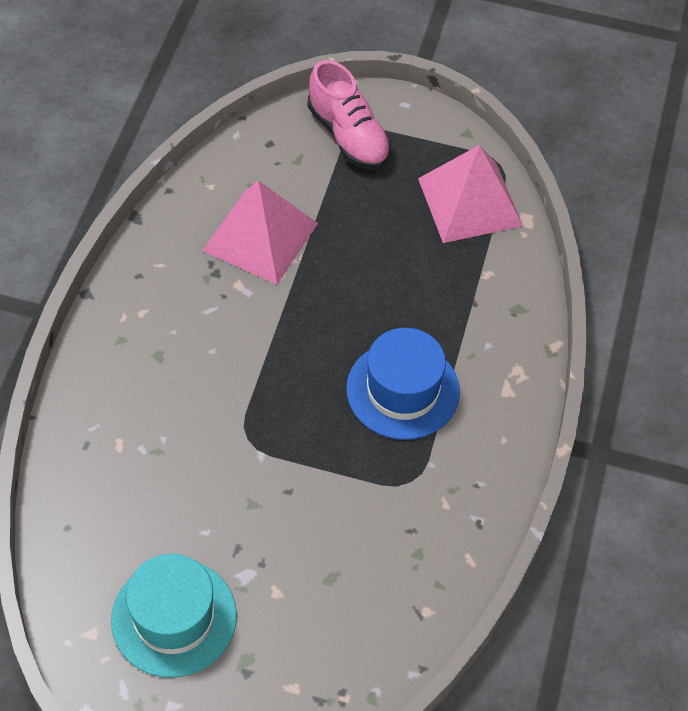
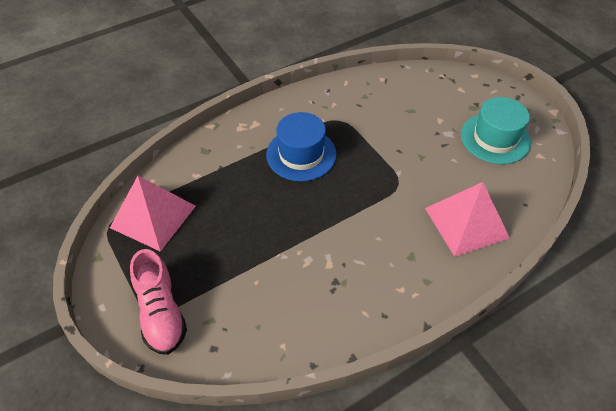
camera: 135 degrees left, 5 degrees down
(260, 236) = (287, 284): pink pyramid -> pink pyramid (466, 222)
(348, 136) = (161, 312): pink shoe -> pink shoe turned 150 degrees clockwise

